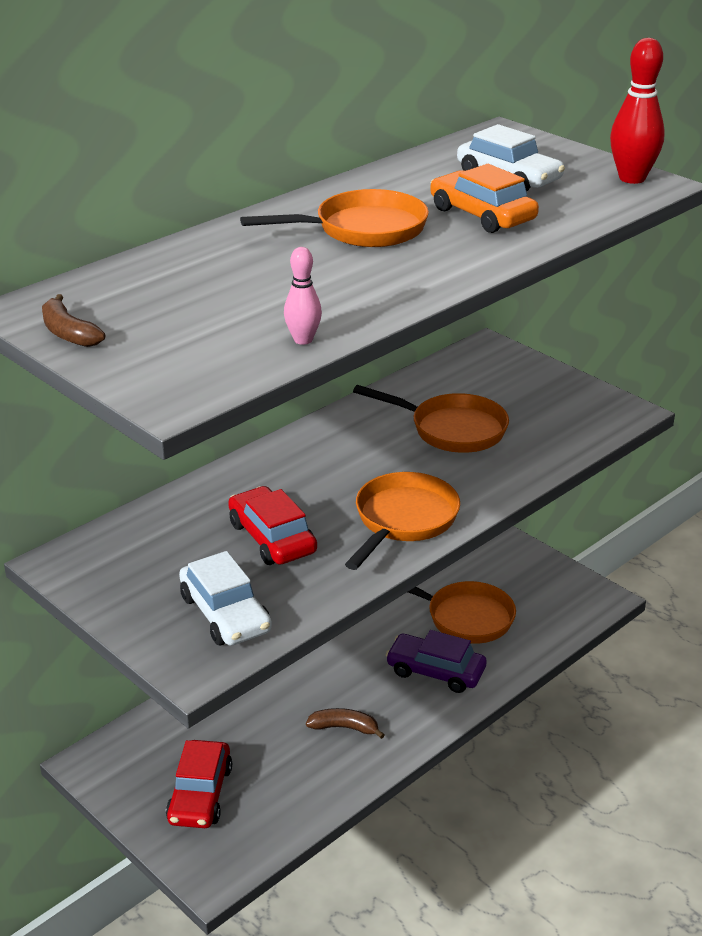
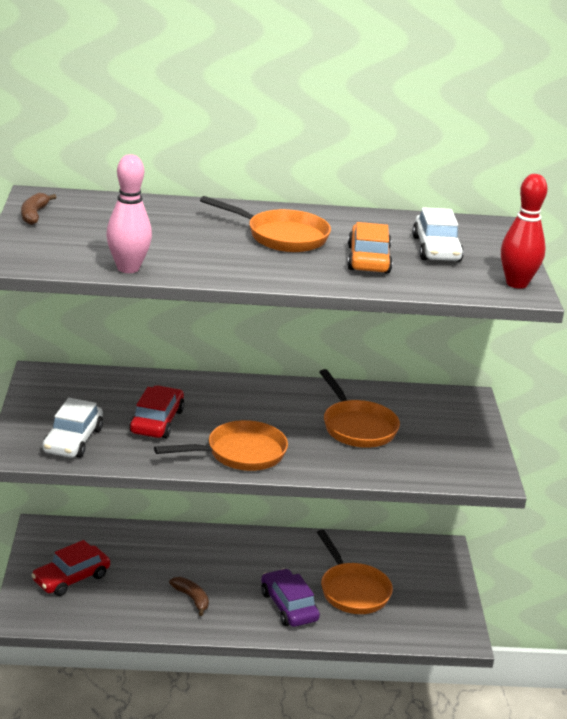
camera: 40 degrees right, 5 degrees down
(303, 340) = (128, 268): pink bowling pin -> pink bowling pin, size x1.75

